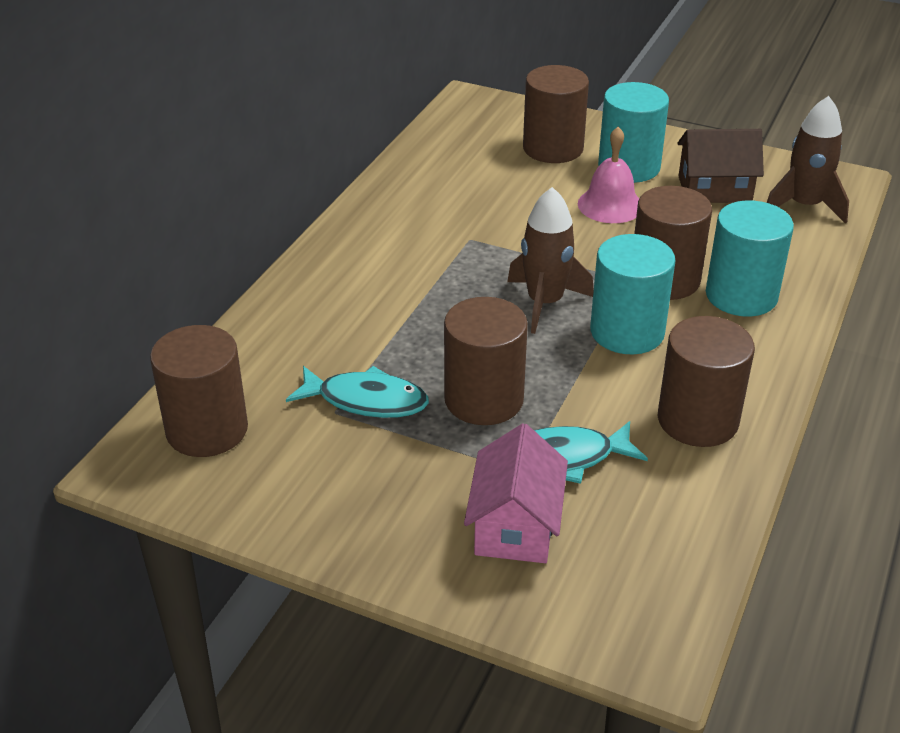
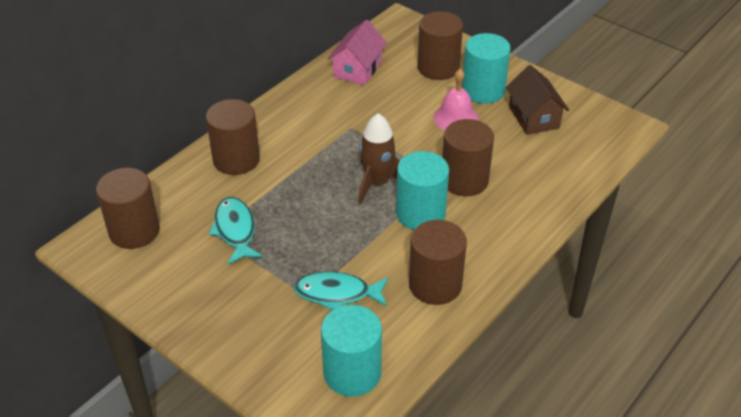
camera: 15 degrees right, 5 degrees up
(366, 401) = (235, 230): turquoise fish -> turquoise fish turned 135 degrees counterclockwise
(484, 399) = (307, 243): brown cylinder -> brown cylinder (236, 159)
(515, 525) = (287, 331): pink house -> pink house (357, 69)
(714, 189) = (534, 117): brown house -> brown house turned 60 degrees clockwise
(741, 295) = (510, 201): turquoise cylinder -> turquoise cylinder (352, 373)
(804, 206) = (590, 141): brown rocket -> none

